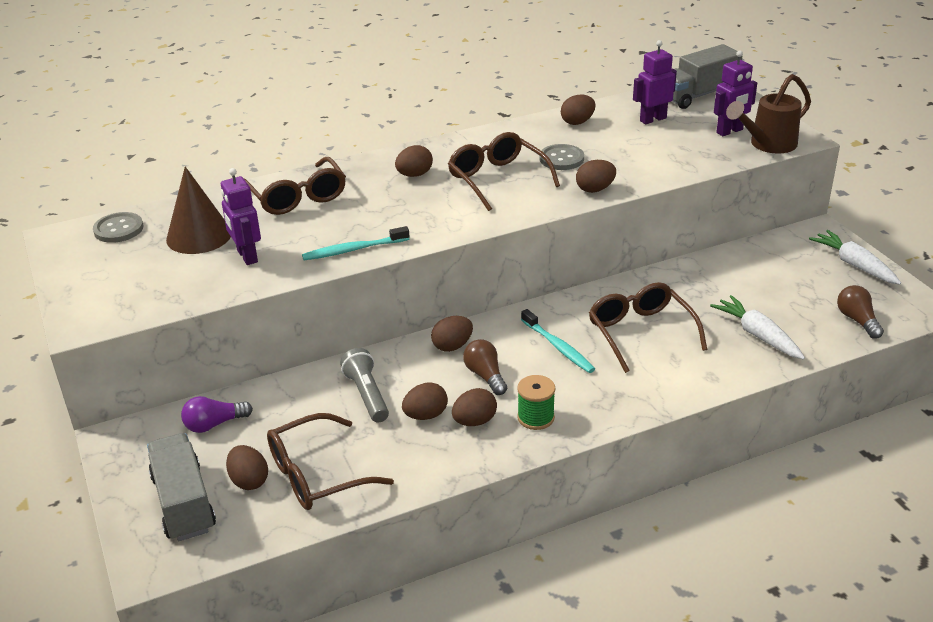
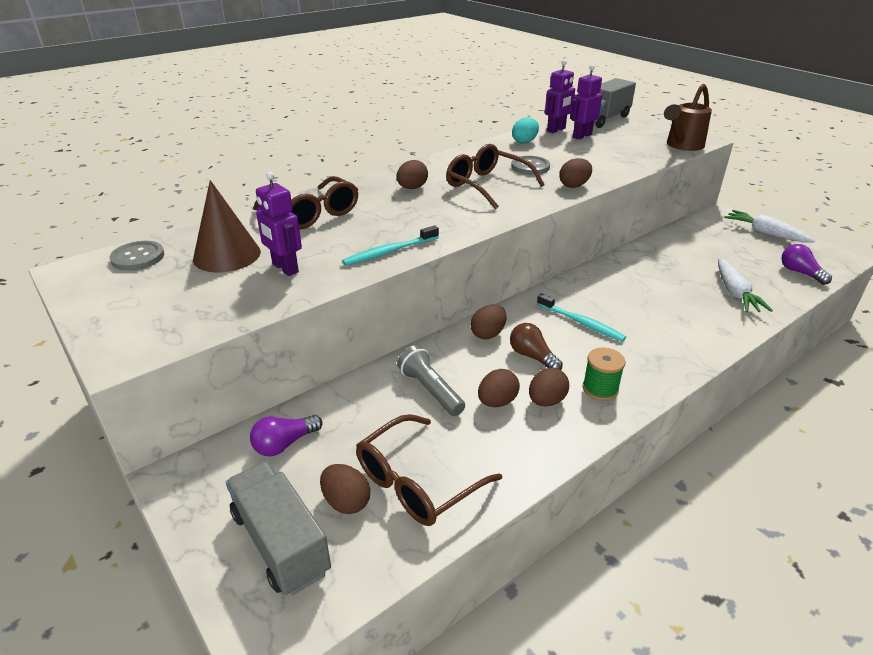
camera: 15 degrees left, 0 degrees up
(577, 122) = (524, 142): brown egg -> turquoise egg
(640, 332) = (641, 302): brown glasses -> none
(730, 131) = (646, 139): purple robot -> purple robot (556, 130)
(757, 335) = (735, 293): white carrot -> white carrot turned 135 degrees counterclockwise
(857, 320) = (800, 272): brown light bulb -> purple light bulb

